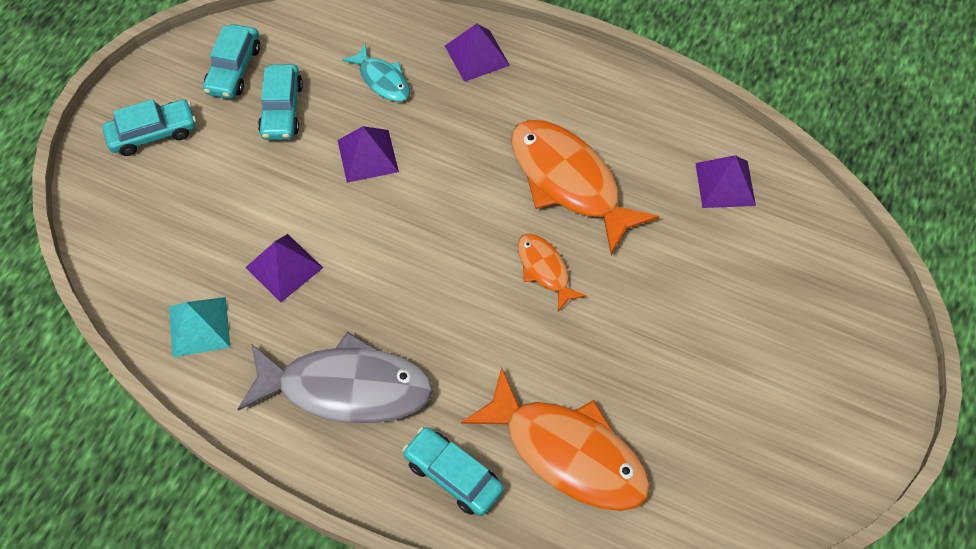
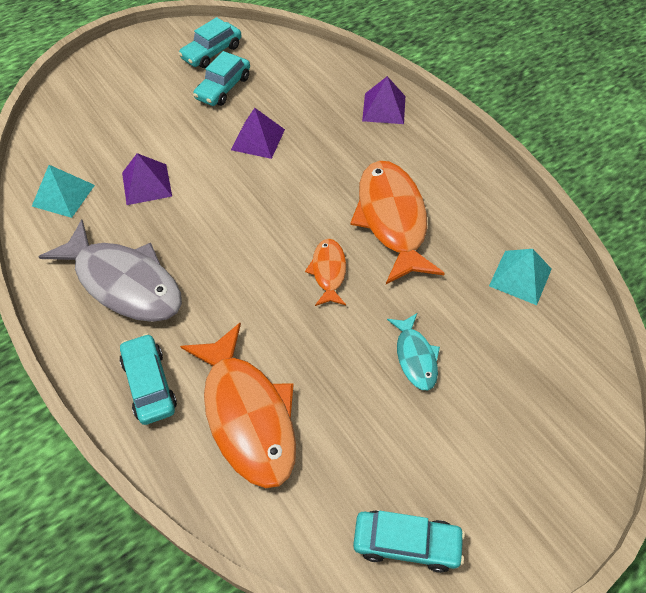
camera: 30 degrees right, 5 degrees down
(153, 133) = (131, 69): turquoise car -> turquoise car (406, 543)
(382, 80) = (304, 97): turquoise fish -> turquoise fish (415, 357)
(725, 184) = (520, 277): purple pyramid -> turquoise pyramid

